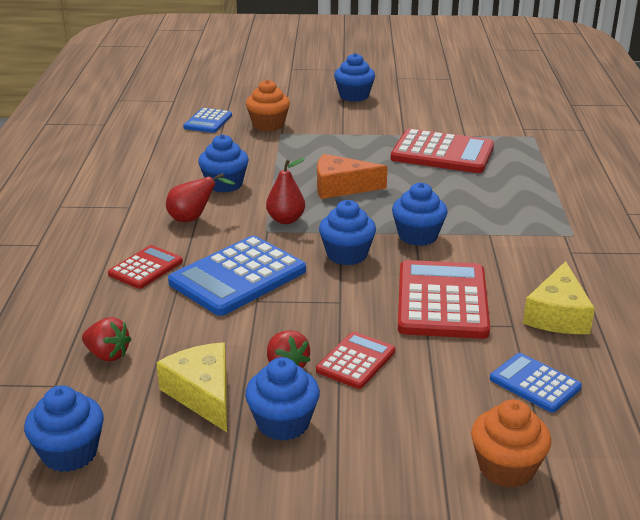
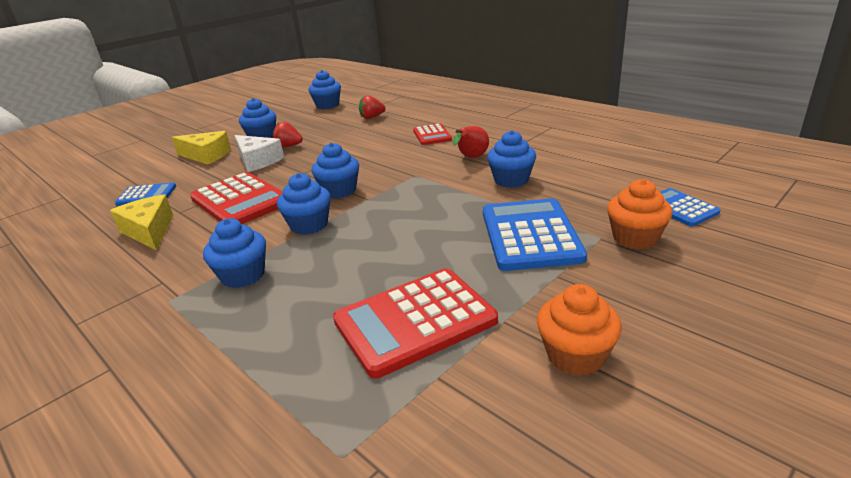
camera: 135 degrees right, 0 degrees up
(203, 394) = (309, 128): yellow cheese -> yellow cheese (206, 155)
(238, 277) = (379, 154): blue calculator -> blue calculator (530, 235)
(285, 220) = (418, 185): red pear -> none
(341, 187) = (432, 225): orange cheese -> none
(354, 96) = (702, 349): blue cupcake -> blue cupcake (243, 275)
(356, 361) = (257, 161): red calculator -> white cheese
(506, 468) = (144, 167): orange cupcake -> orange cupcake (575, 355)

